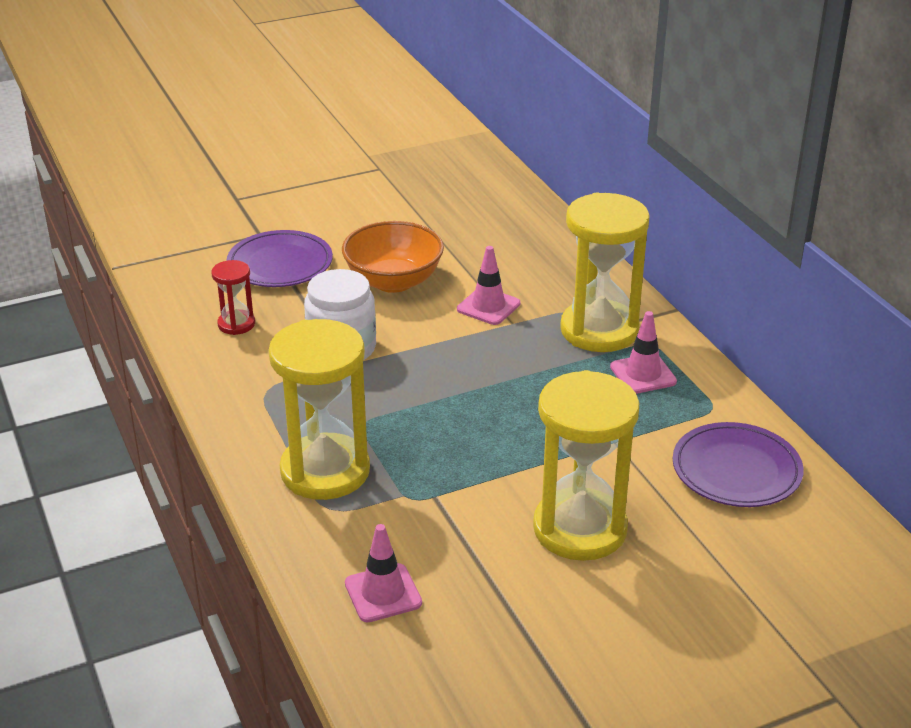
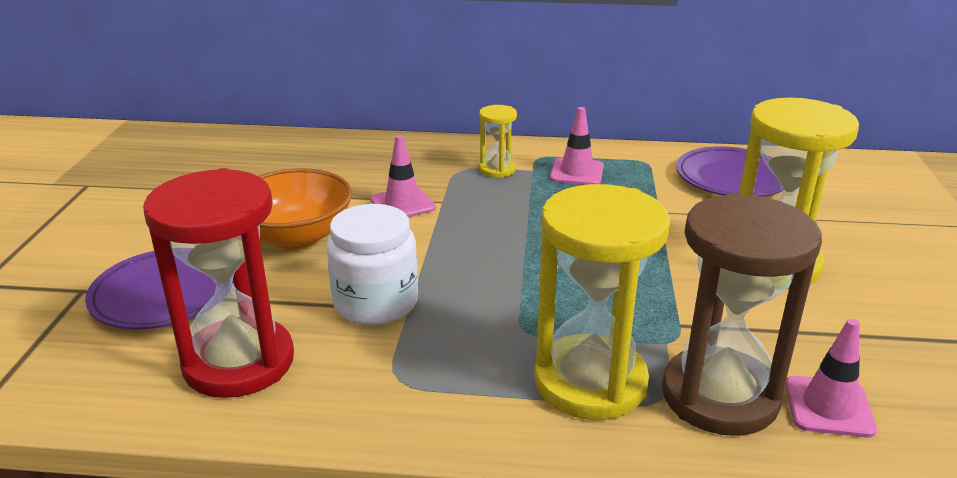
camera: 60 degrees left, 5 degrees down
(236, 324) = (239, 362): red hourglass -> red hourglass, size x2.09
(355, 535) = (719, 396): none -> brown hourglass
(599, 330) = (497, 170): yellow hourglass -> yellow hourglass, size x0.48

